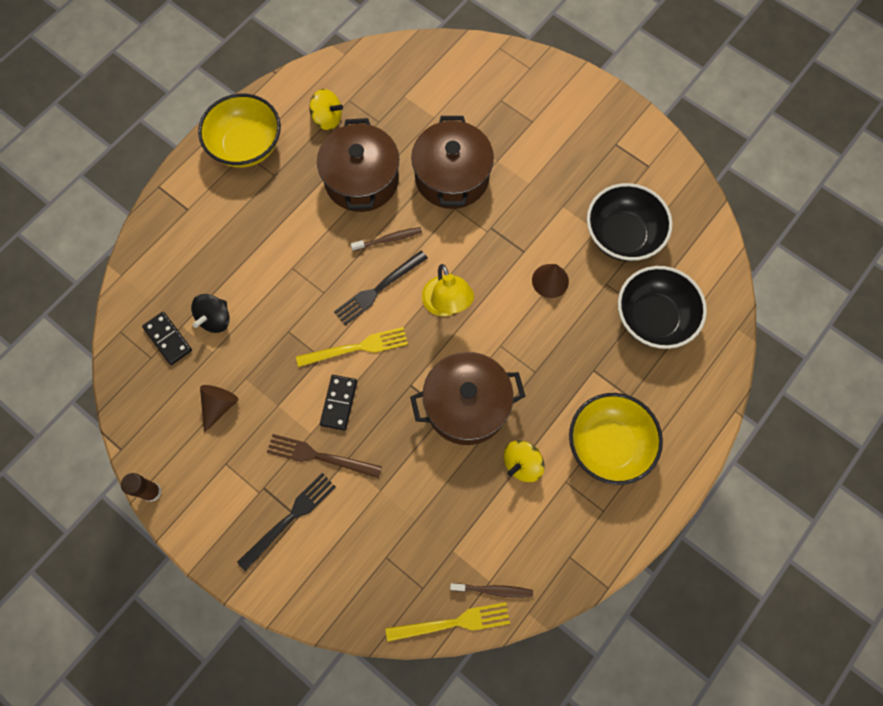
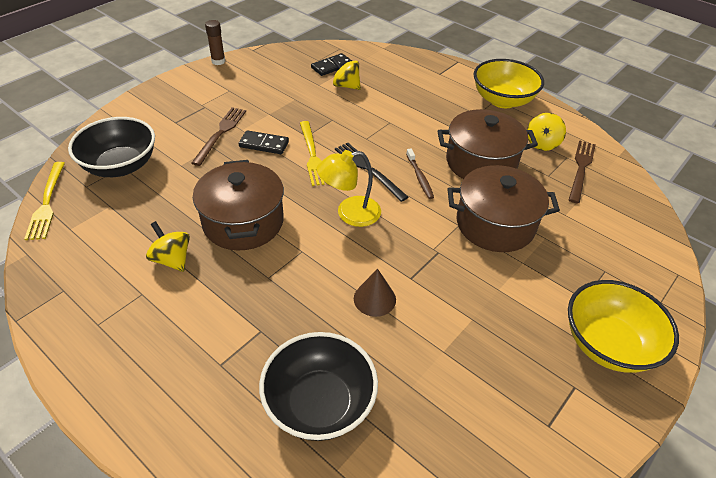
camera: 90 degrees right, 25 degrees down
(215, 319) = (346, 86): black spinning top -> yellow spinning top
(219, 406) = (275, 87): brown cone -> none
(289, 519) = (175, 118): black fork -> none
(367, 91) = (581, 169): none -> brown fork
(493, 590) = (60, 231): brown toothbrush -> none
(608, 445) = (169, 336): yellow bowl -> yellow bowl (608, 344)
(622, 235) = (437, 380): black bowl -> black bowl (120, 166)

